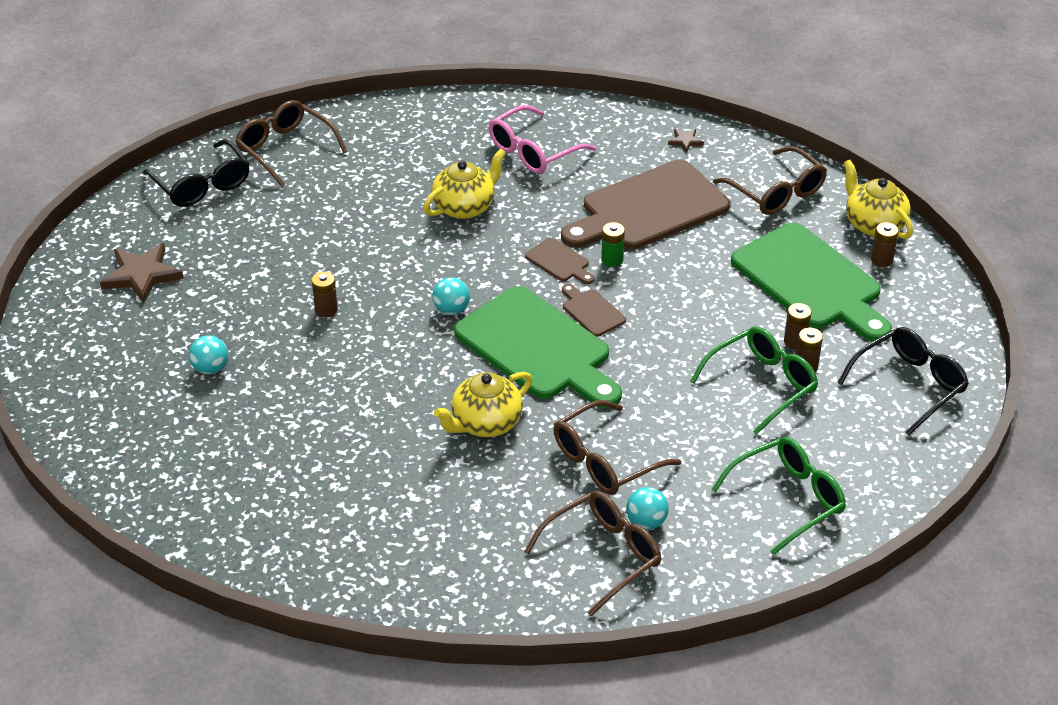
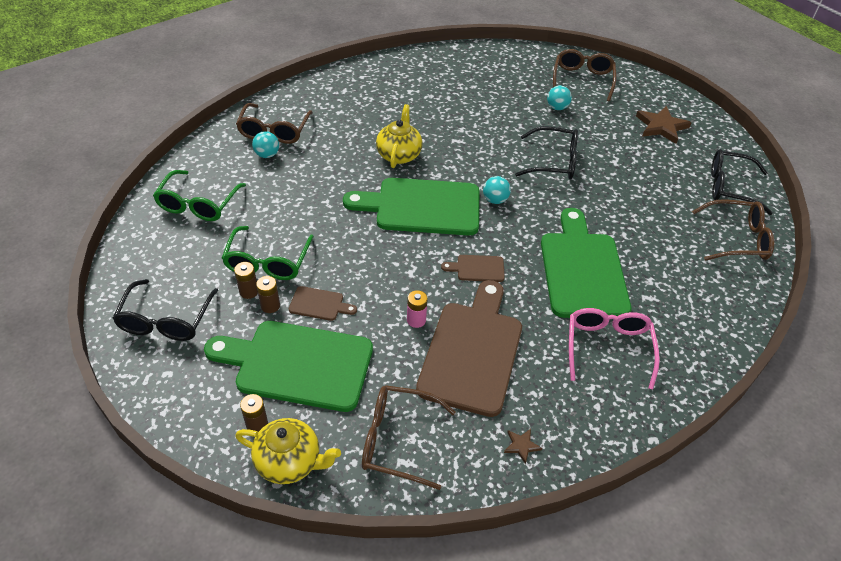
camera: 135 degrees right, 5 degrees up
(326, 310) = (554, 162): brown battery -> black glasses
(465, 207) = (582, 270): yellow teapot -> green cutting board
(591, 311) = (418, 247): brown cutting board -> brown cutting board (319, 304)
(605, 460) = (318, 170): brown glasses -> brown glasses (582, 80)
(612, 260) = (448, 291): green battery -> none
(669, 255) = (416, 320): none -> pink battery

